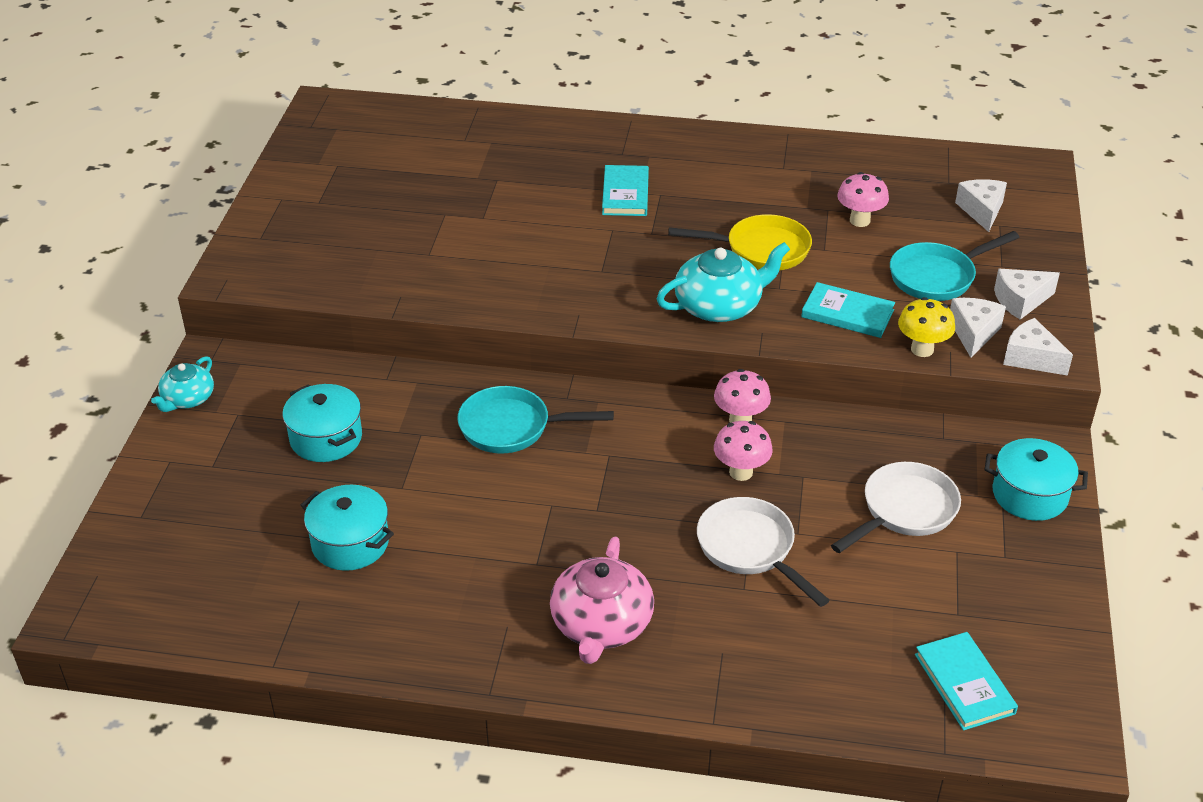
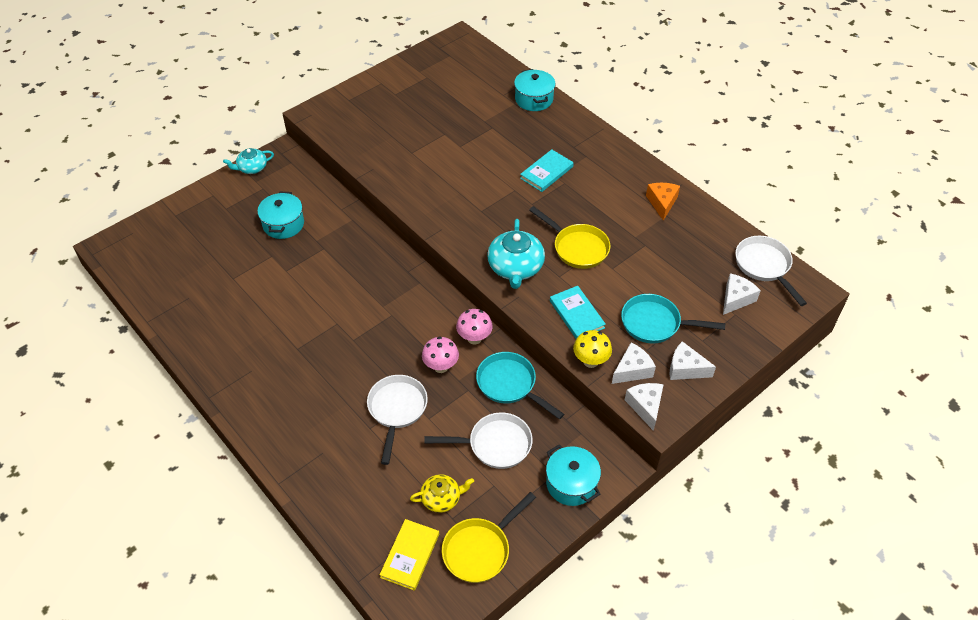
camera: 40 degrees right, 10 degrees up
(350, 543) = (236, 284): turquoise pot -> turquoise pot (534, 99)
(512, 427) = (366, 271): turquoise pan -> turquoise pan (510, 385)
(601, 625) = (289, 399): pink teapot -> none
(719, 306) = (515, 267): turquoise teapot -> turquoise teapot turned 75 degrees clockwise
(792, 161) = (662, 203): none -> orange cheese
(859, 220) = (654, 262): pink mushroom -> none
(920, 602) = (441, 498): none -> yellow teapot
(964, 683) = (410, 555): turquoise book -> yellow book
(968, 167) = (764, 266): none -> white pan
(1026, 623) = (480, 549): none -> yellow pan

